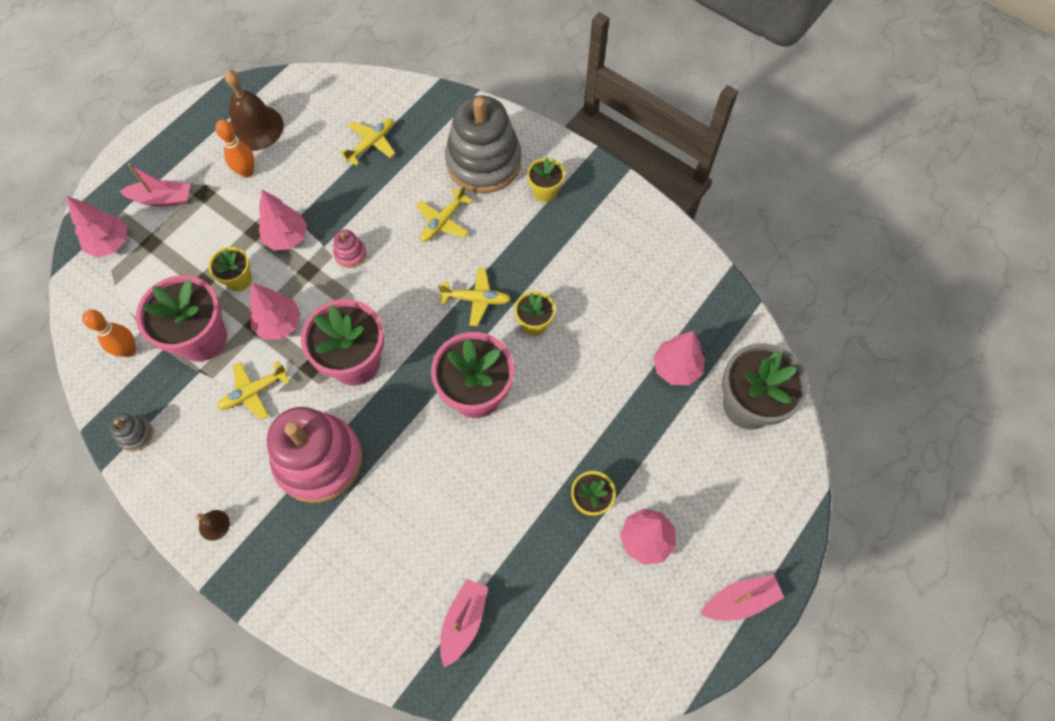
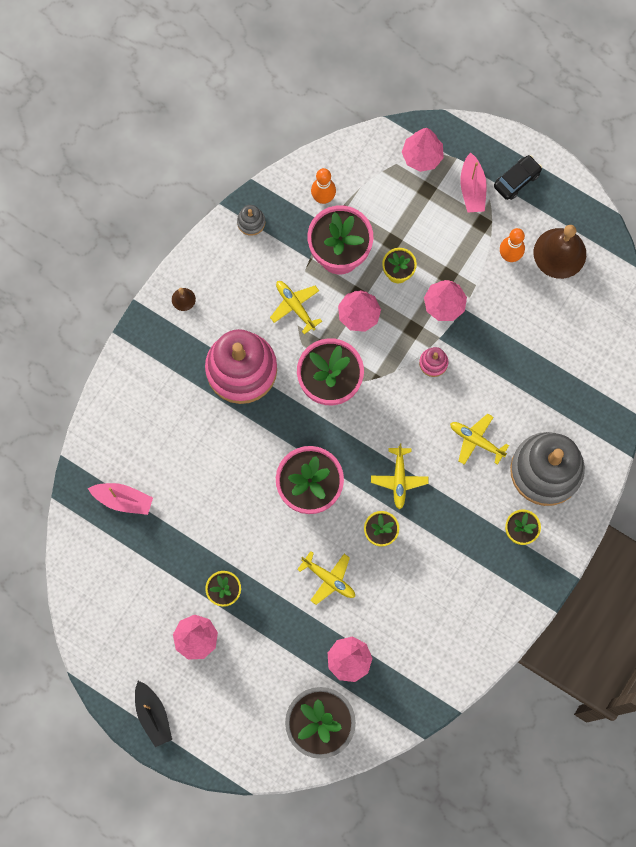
camera: 85 degrees right, 10 degrees up
(165, 157) = (516, 180): none -> black car
(371, 144) = (554, 362): yellow plane -> yellow plane (328, 579)
(739, 600) = (153, 715): pink boat -> black boat

